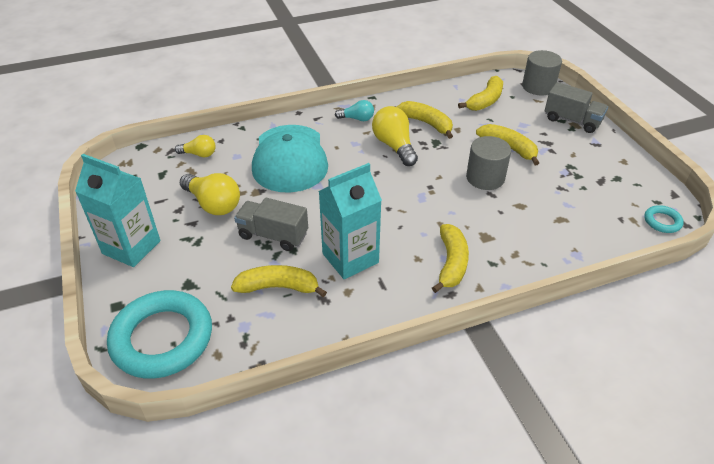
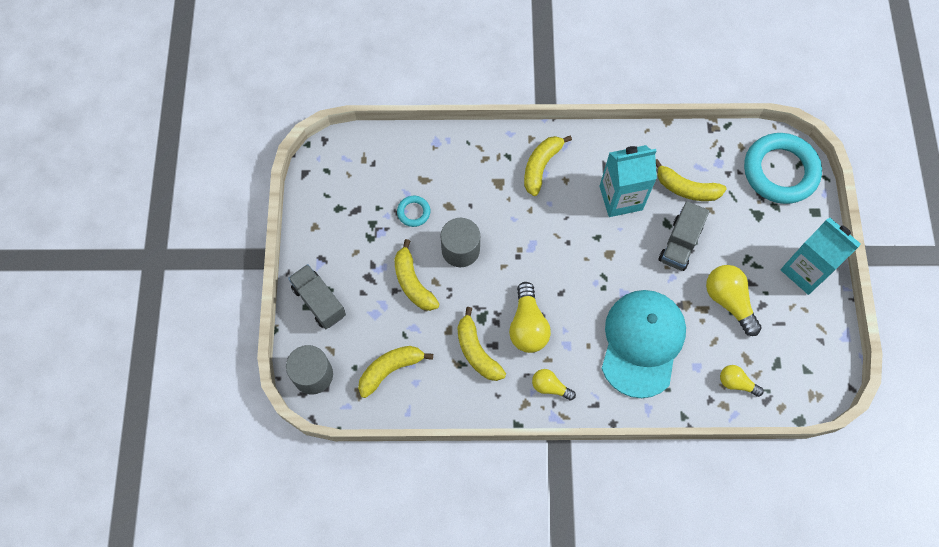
camera: 160 degrees left, 25 degrees up
(273, 235) = (680, 244): grey truck -> grey truck turned 75 degrees clockwise
(357, 119) = (550, 387): turquoise light bulb -> yellow light bulb
(662, 221) = (341, 149): turquoise ring -> turquoise ring (413, 212)

